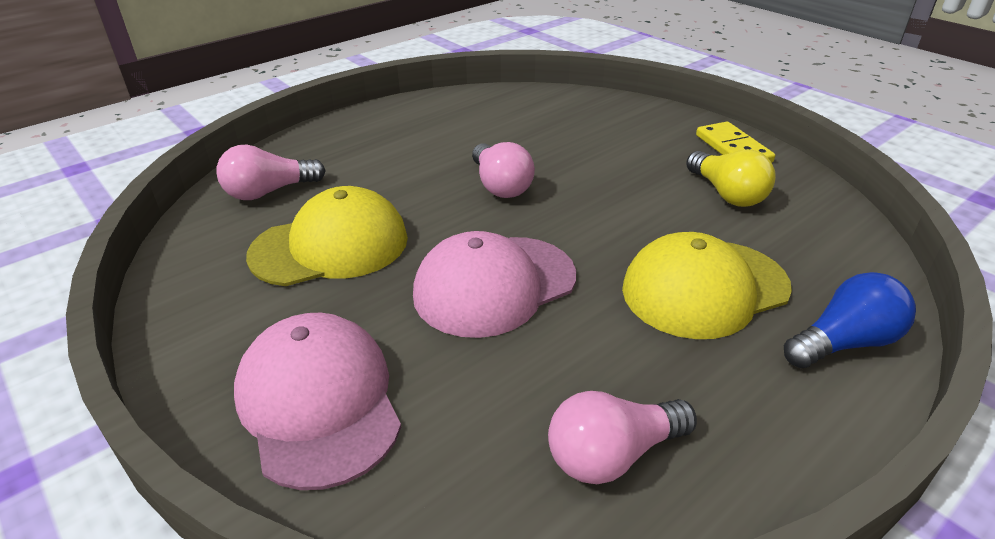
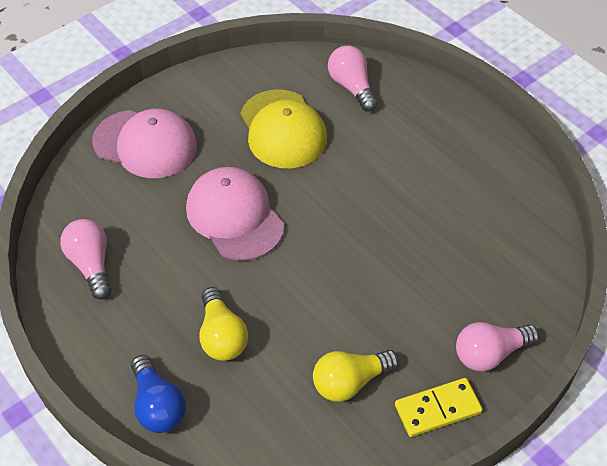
camera: 90 degrees right, 15 degrees up
(319, 402) = (145, 144): pink cap -> pink cap turned 45 degrees clockwise
(500, 185) = (362, 221): pink light bulb -> pink light bulb (490, 354)
(704, 288) = (222, 336): yellow cap -> yellow light bulb

